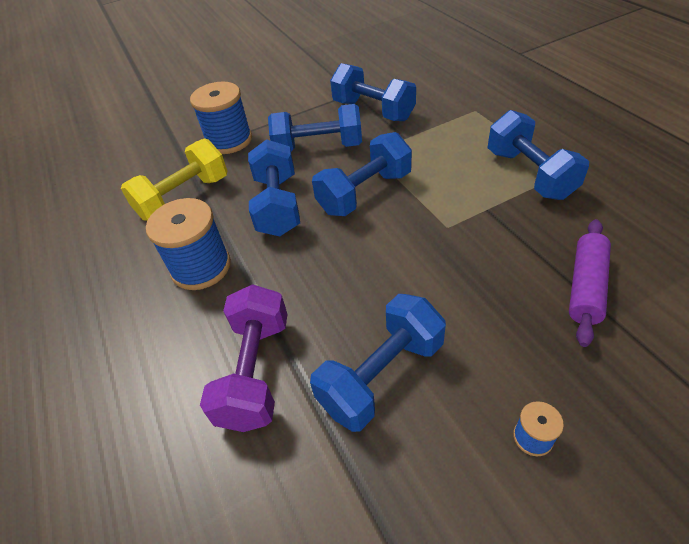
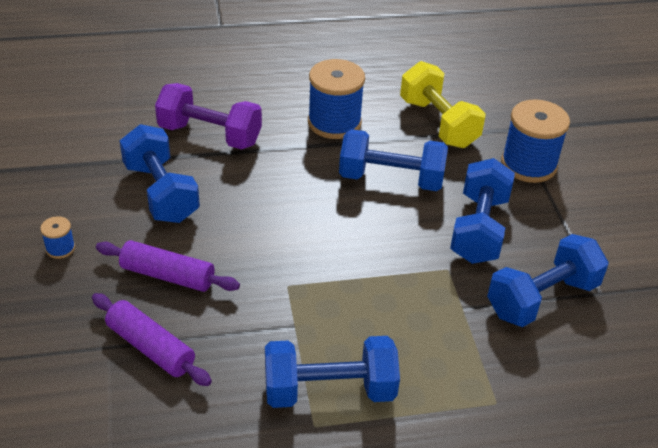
camera: 100 degrees right, 5 degrees down
(365, 193) = (375, 243): blue dumbbell -> none
(496, 312) = (168, 275): none -> purple rolling pin

